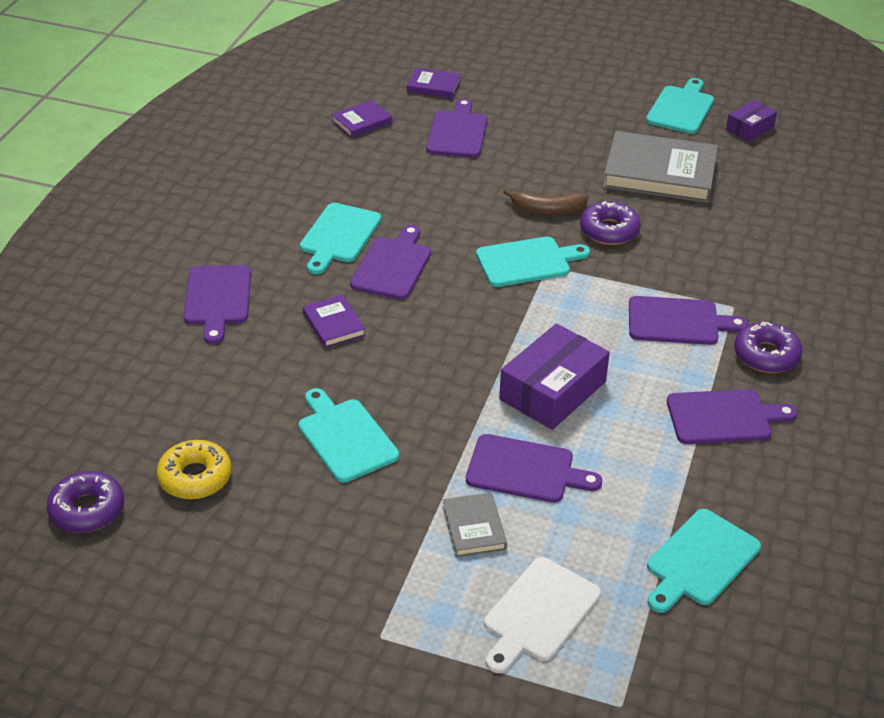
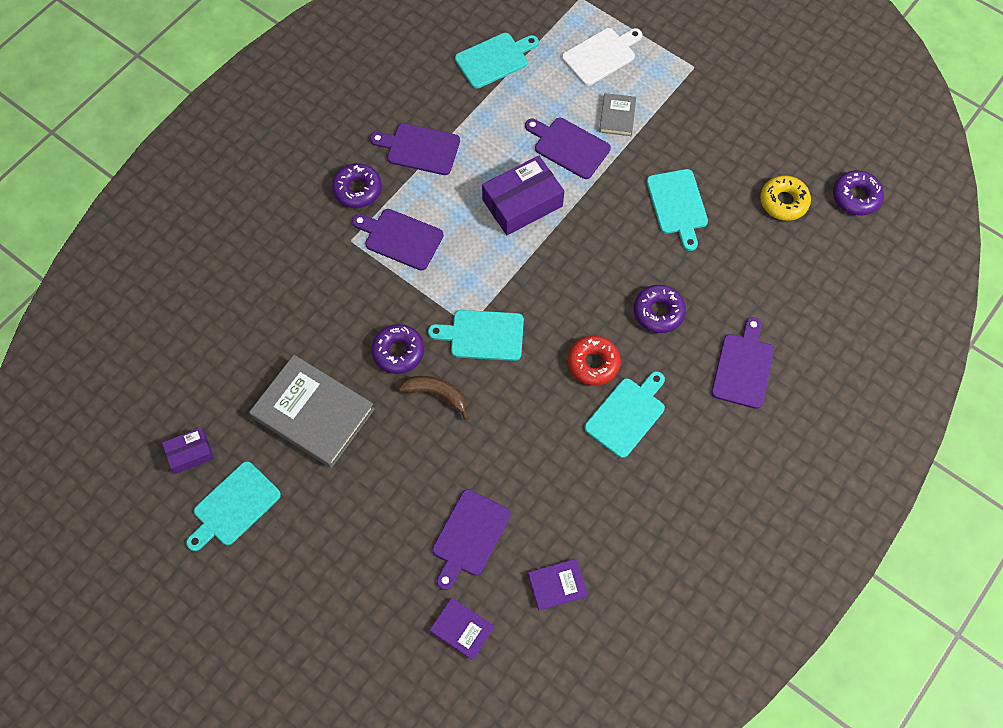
camera: 160 degrees left, 25 degrees up
(333, 324) = (658, 312): purple book -> purple donut
(392, 266) = (593, 363): purple cutting board -> red donut

